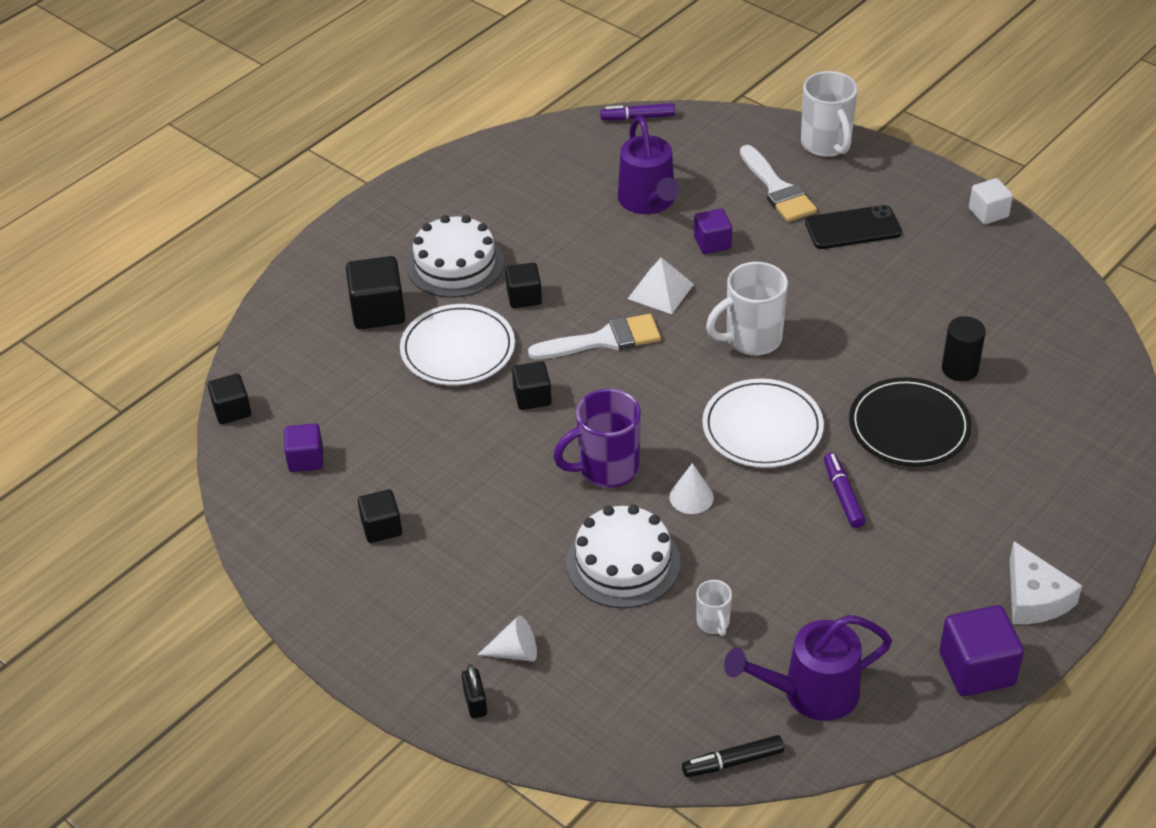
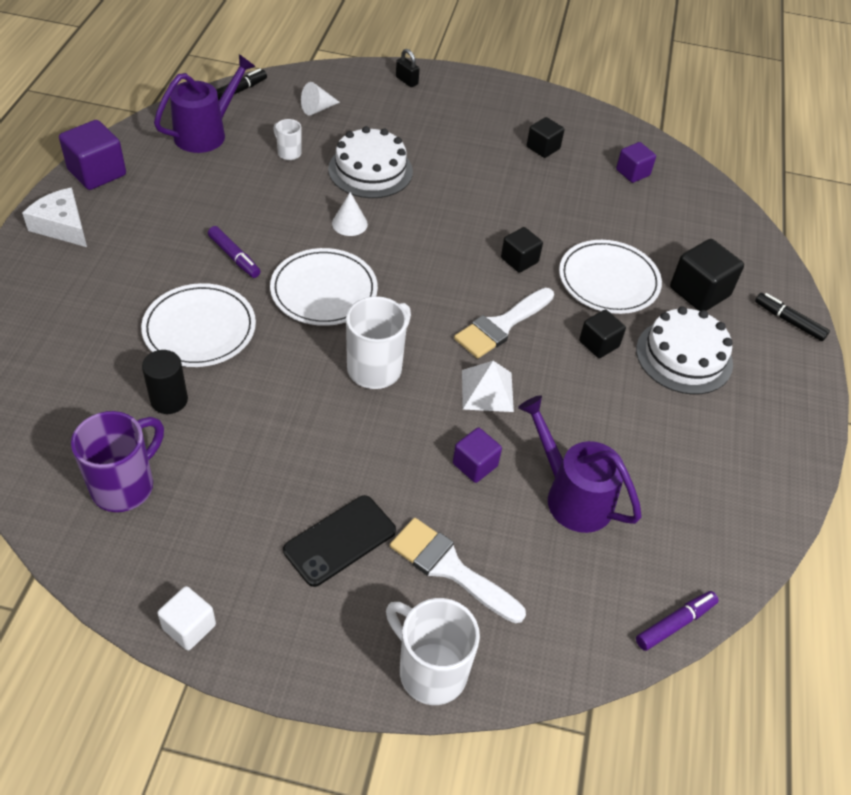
camera: 145 degrees right, 5 degrees up
(232, 410) = (715, 188): black cube -> none
(322, 262) = (789, 321): none -> black marker
(515, 652) = (403, 108): white cone -> white cone (317, 109)
(606, 469) = (424, 225): purple mug -> purple mug (125, 485)
(909, 426) = (199, 329): black plate -> white plate

